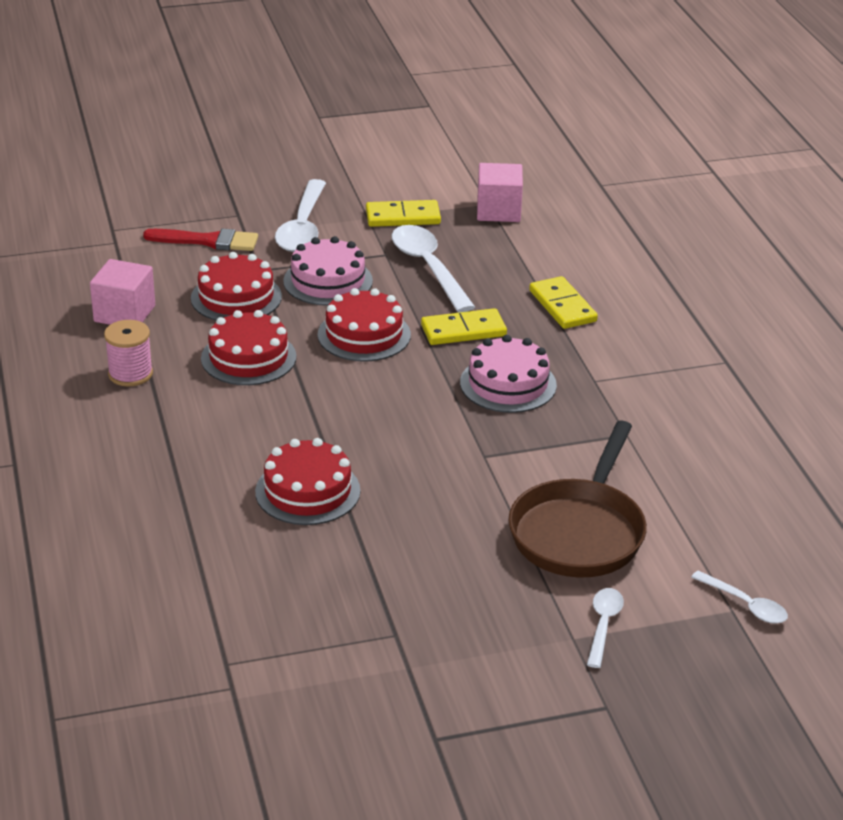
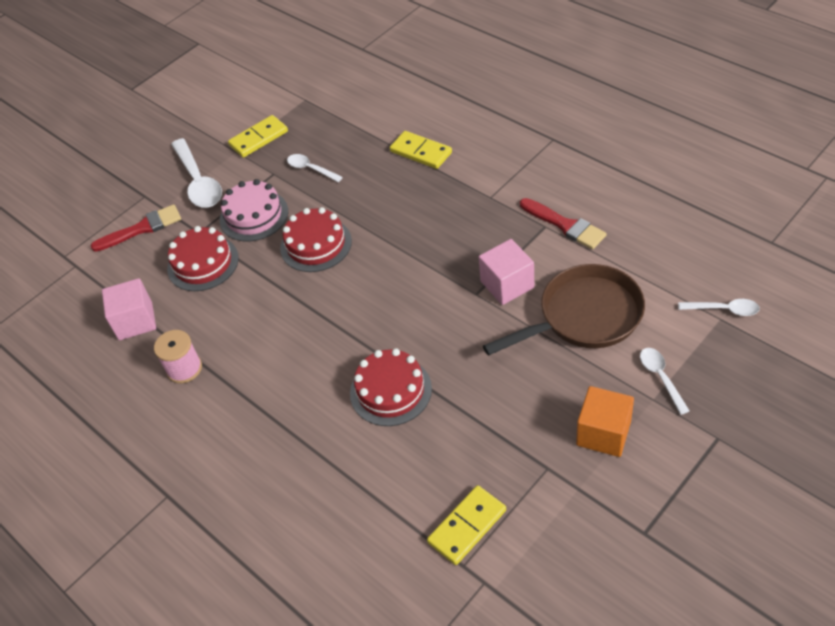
camera: 25 degrees left, 15 degrees up
(248, 357) = (255, 307): red cake -> none
(428, 268) = (311, 169): white spoon -> white spoon, size x0.55
(463, 331) = (377, 205): yellow domino -> yellow domino (467, 526)
(486, 638) = (603, 433): none -> orange cube
(498, 211) = (316, 101): pink cube -> pink cube (507, 284)
(508, 384) = (441, 230): pink cake -> none
(579, 532) = (584, 316): brown pan -> brown pan turned 105 degrees counterclockwise
(650, 444) = (565, 225): none -> red brush

